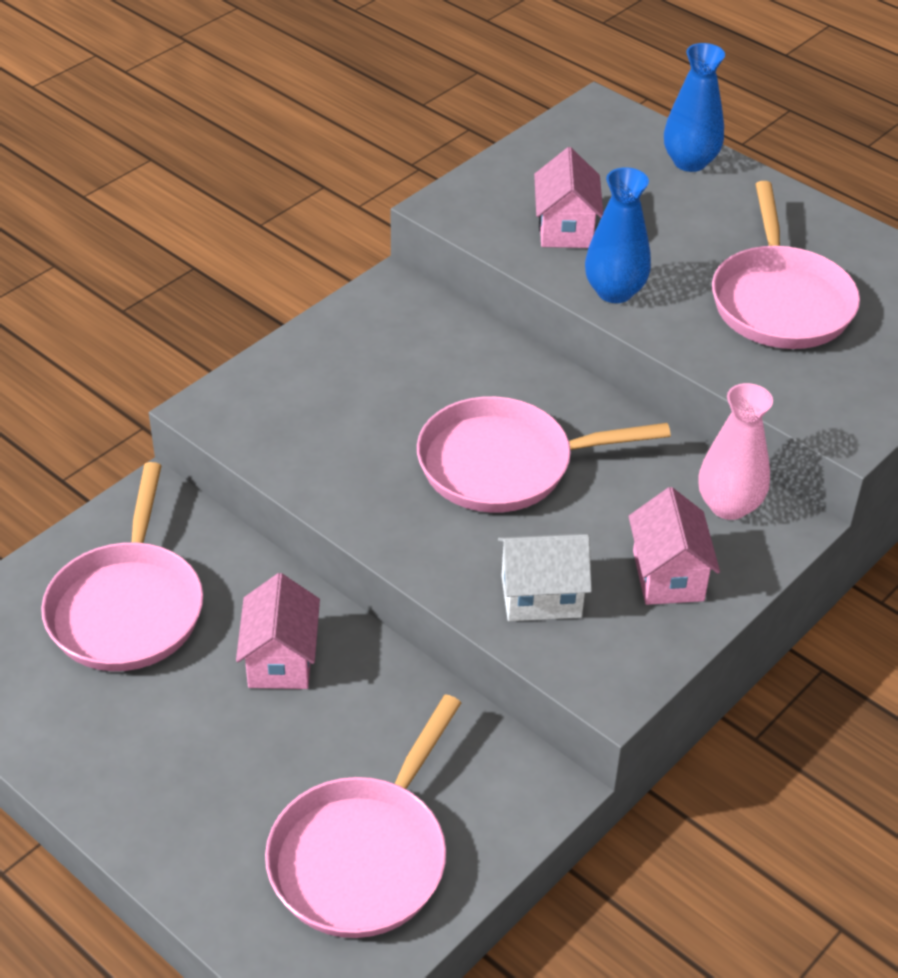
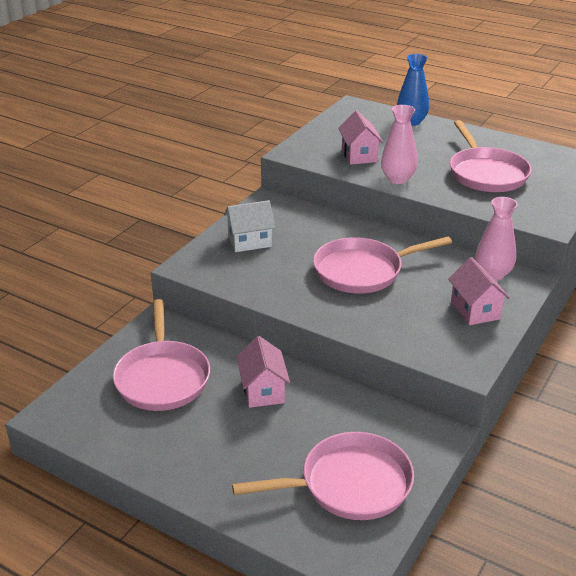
camera: 10 degrees left, 10 degrees down
(363, 856) = (349, 484): pink pan -> pink pan turned 120 degrees counterclockwise
(541, 596) = (409, 329): white house -> white house (249, 241)
(614, 291) = (397, 179): blue vase -> pink vase

